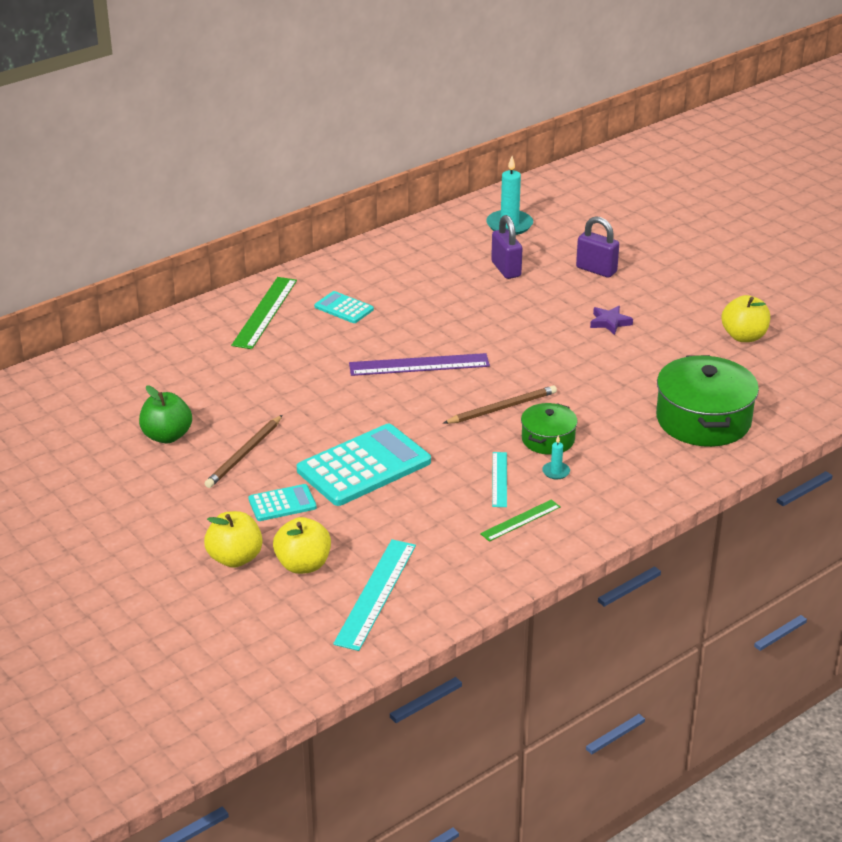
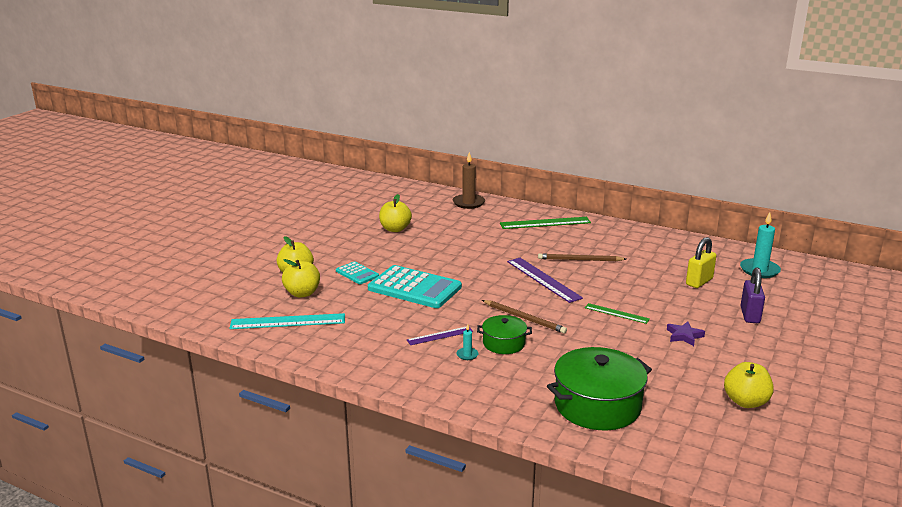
camera: 65 degrees right, 10 degrees down
(139, 350) = (468, 203): none -> brown candle
(167, 436) = (395, 229): green apple -> yellow apple
(244, 454) = (396, 252): brown pencil -> brown pencil (579, 260)
(344, 308) = (578, 242): turquoise calculator -> none
(499, 479) = (440, 336): turquoise ruler -> purple ruler
(506, 269) = (699, 282): purple padlock -> yellow padlock
(520, 520) = (399, 353): green ruler -> green ruler (616, 313)

